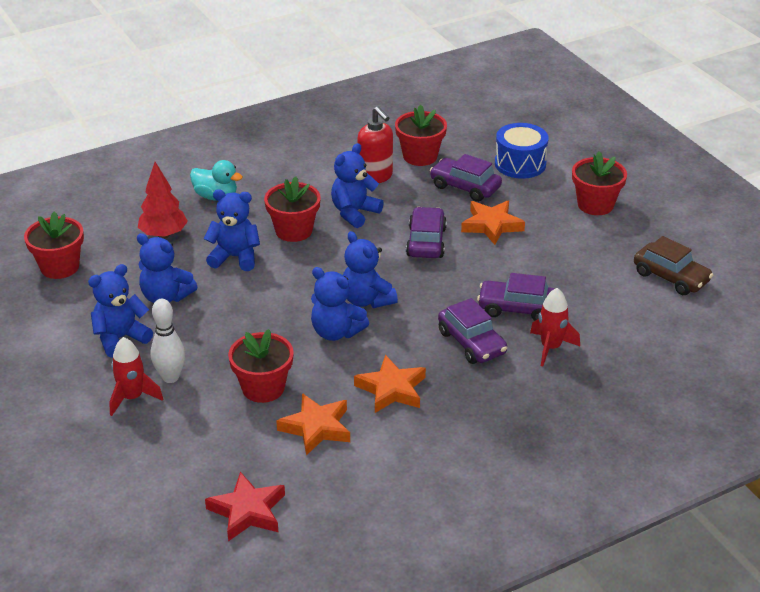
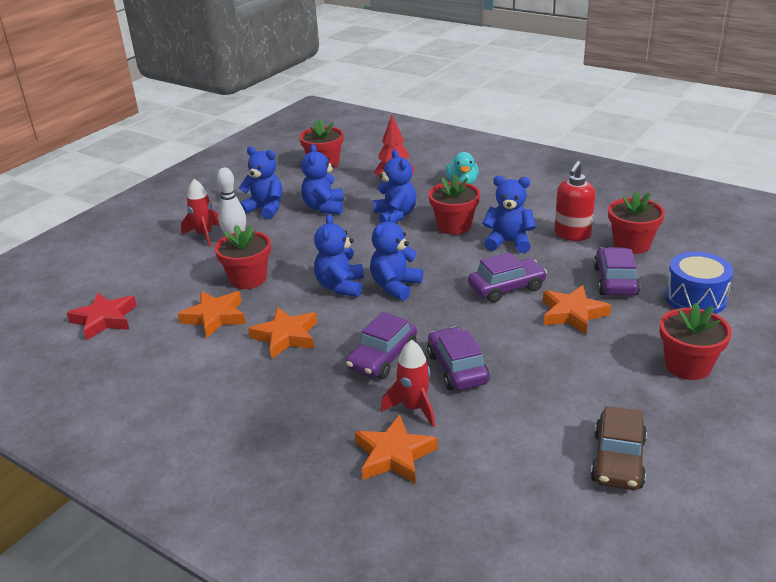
camera: 65 degrees right, 5 degrees down
(599, 376) = (394, 455): none -> orange star

